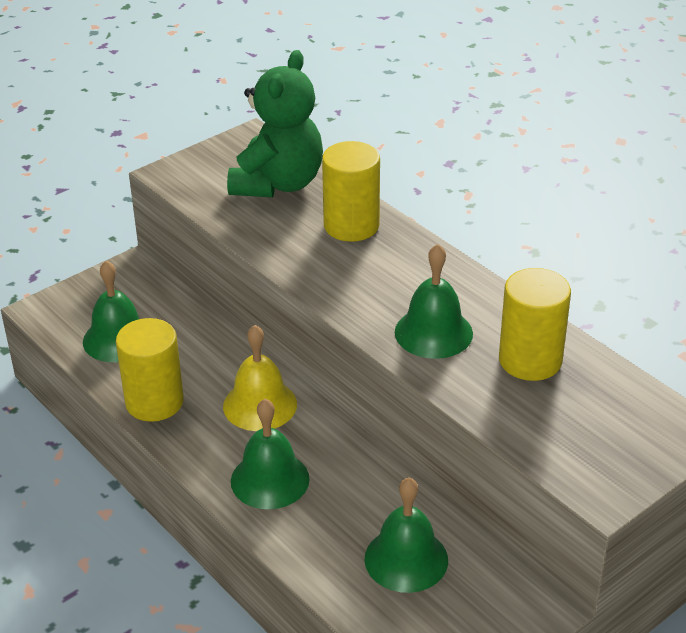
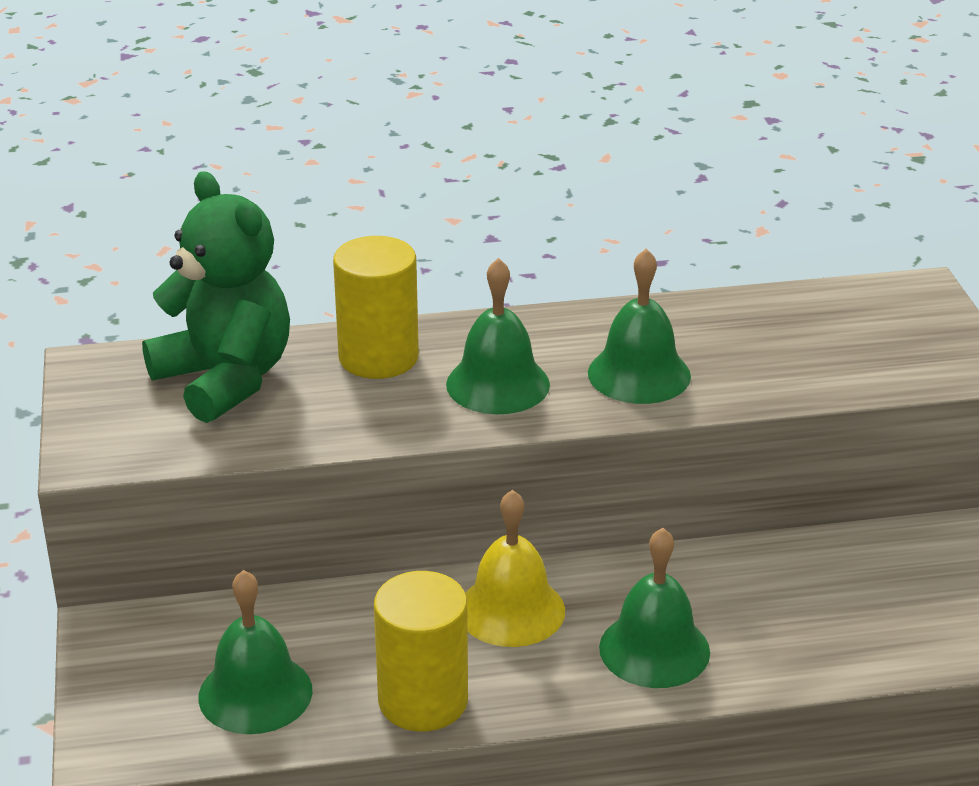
camera: 60 degrees left, 5 degrees down
(406, 559) = (860, 593): green bell -> green bell (498, 384)
(530, 360) = (741, 333): yellow cylinder -> none

